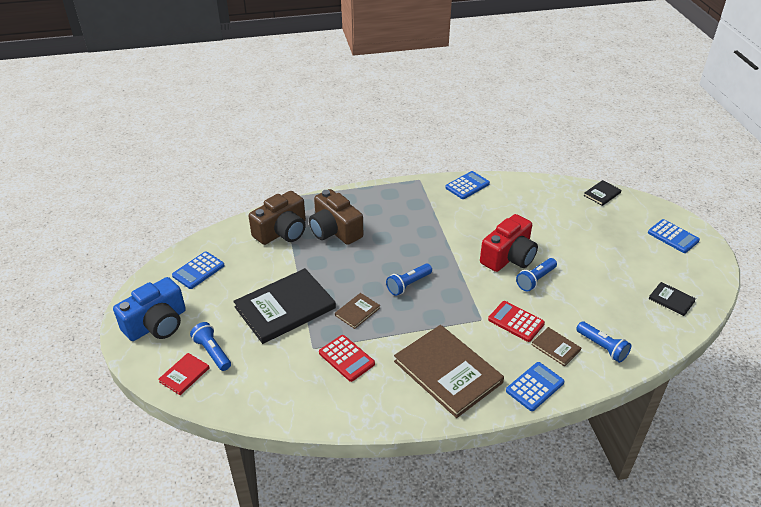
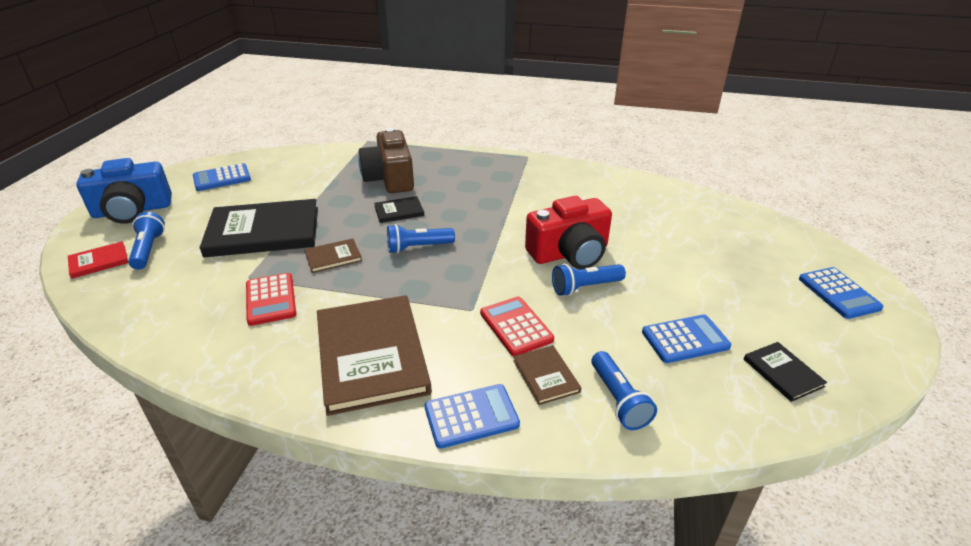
camera: 25 degrees right, 5 degrees down
(282, 231) = (336, 167): brown camera -> none
(467, 186) = (579, 173): blue calculator -> blue calculator (685, 339)
(602, 194) = (757, 220): black book -> black book (399, 211)

